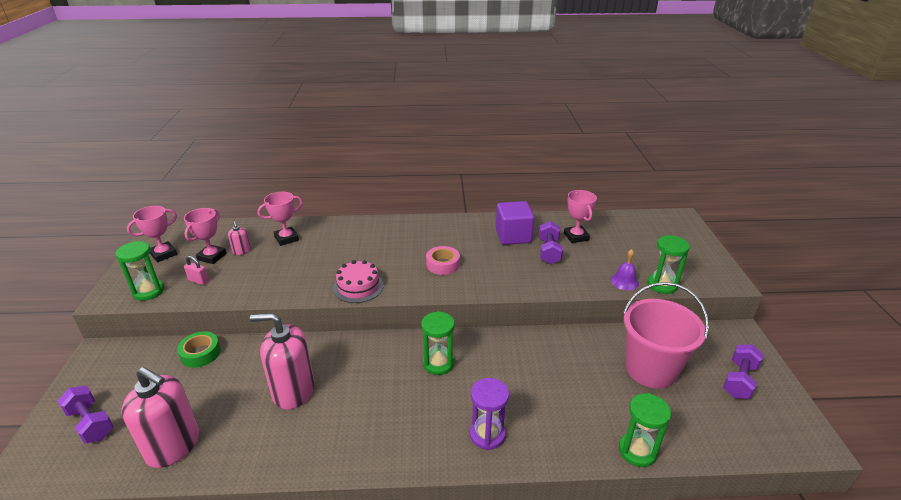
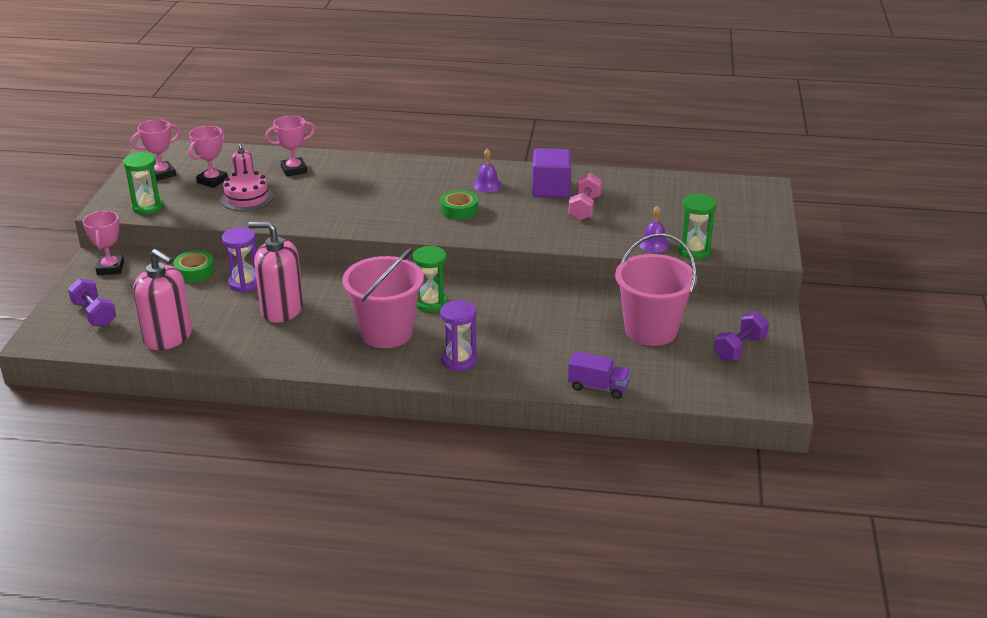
camera: 10 degrees right, 0 degrees up
(198, 281) = (198, 202): pink padlock -> none
(252, 362) = (245, 283): none -> purple hourglass
(358, 287) = (362, 222): pink cake -> pink cake (247, 198)
(404, 407) = (386, 332): none -> pink bucket
(443, 264) = (459, 210): pink tape -> green tape
(458, 237) = (487, 185): none -> purple bell
(549, 251) = (584, 208): purple dumbbell -> pink dumbbell
(576, 237) = (624, 196): pink trophy -> pink trophy (110, 268)
(637, 451) = (598, 387): green hourglass -> purple truck

